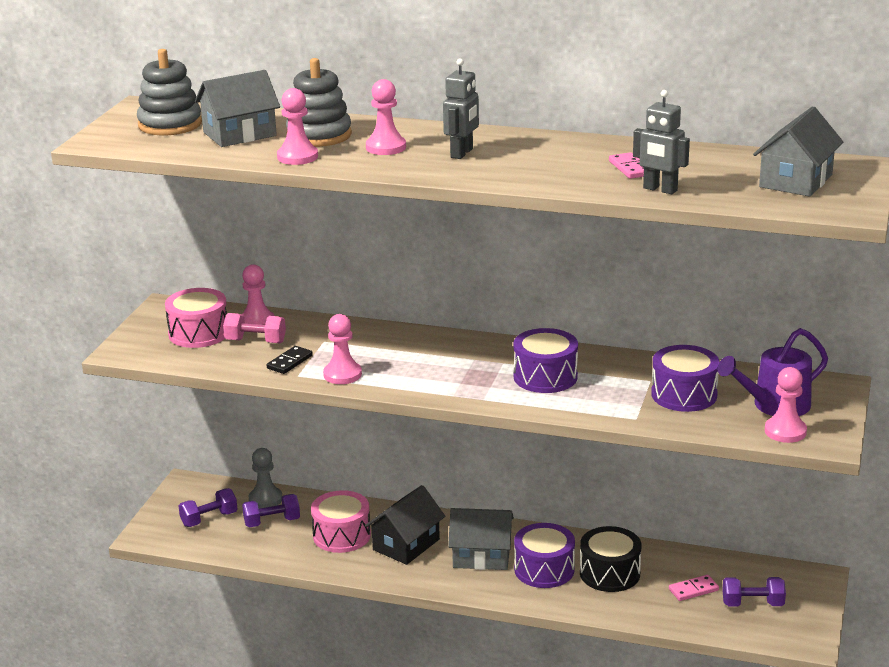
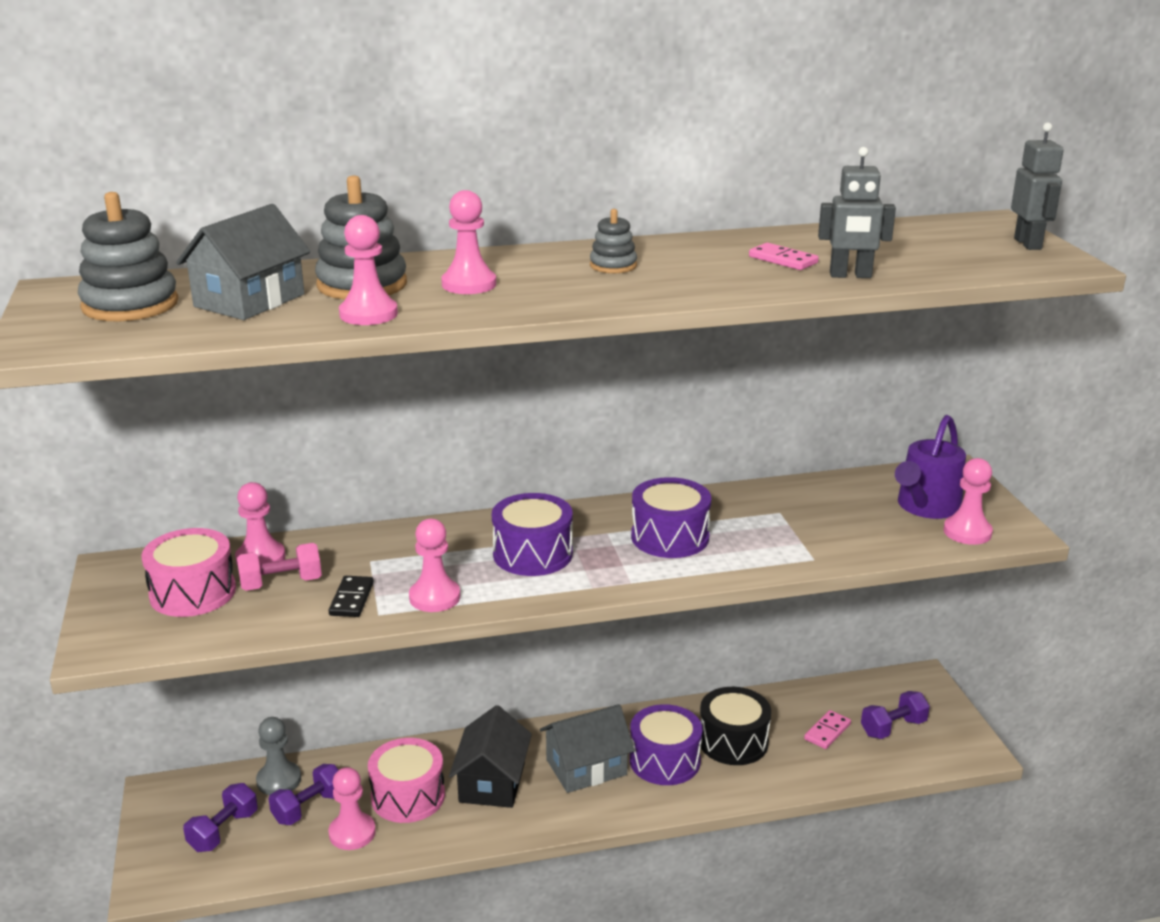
camera: 30 degrees left, 0 degrees up
(288, 546) = (352, 833): none -> pink pawn
(462, 153) = (572, 275): grey robot -> grey robot (1028, 244)
(501, 151) = (613, 265): none -> grey stacking toy
(684, 395) = (829, 519): purple drum -> purple drum (532, 554)
(796, 181) = (963, 244): grey house -> none

